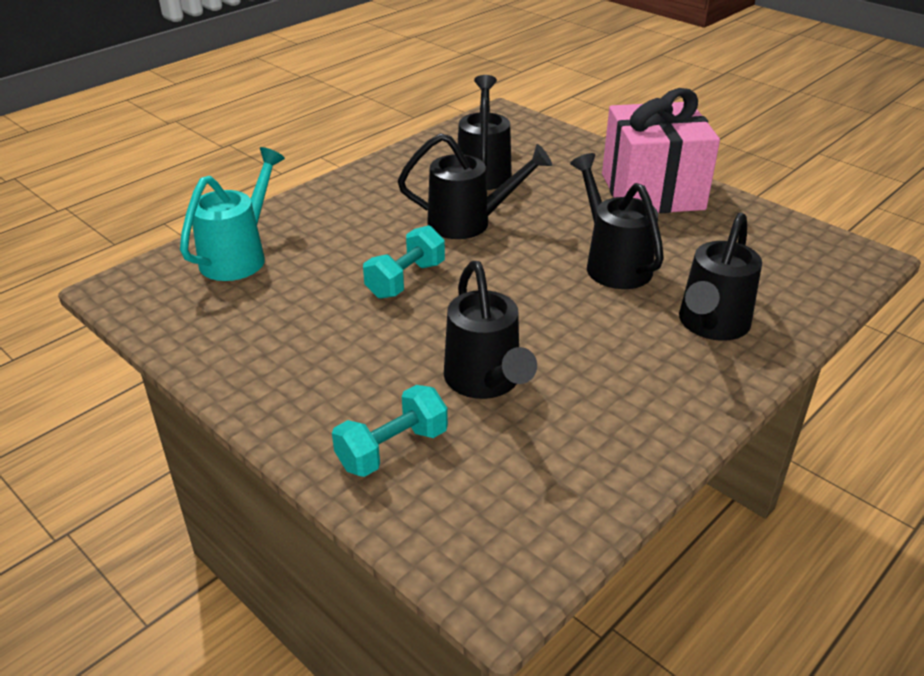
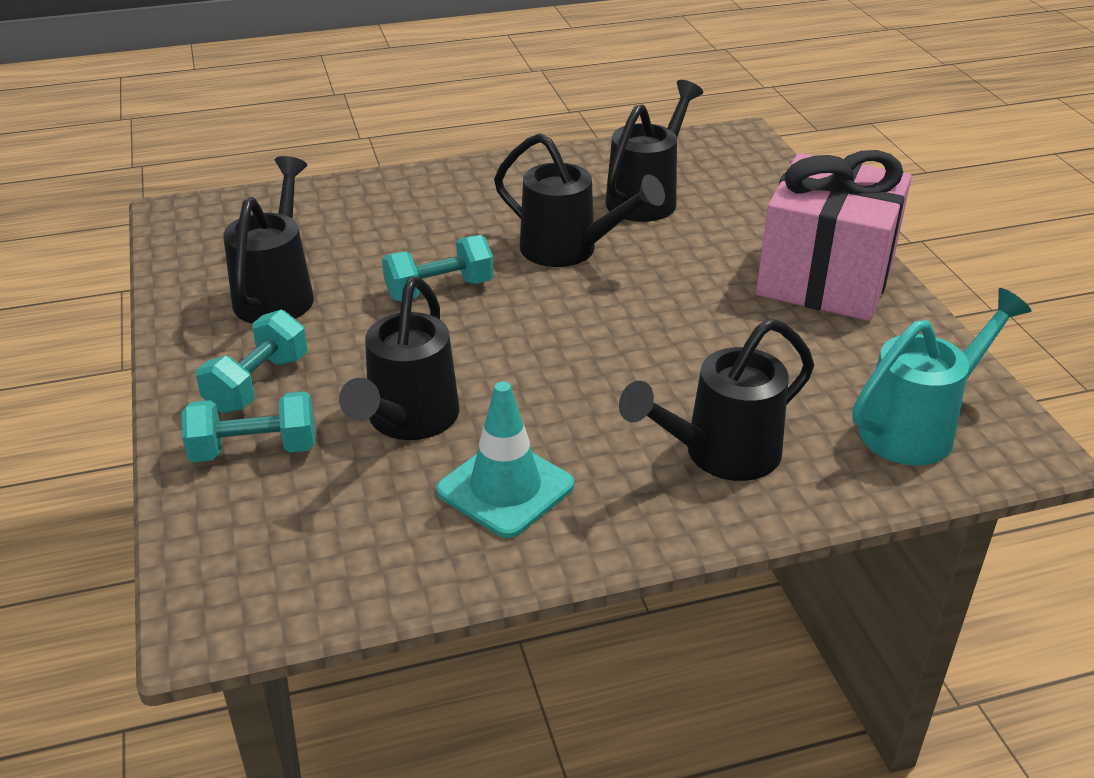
camera: 30 degrees right, 0 degrees up
(238, 256) = (308, 215): turquoise watering can -> turquoise watering can (916, 428)
(339, 398) = (257, 384): none -> turquoise dumbbell
(604, 402) = (505, 488): none -> turquoise traffic cone
(613, 264) = (682, 347): black watering can -> black watering can (277, 294)

